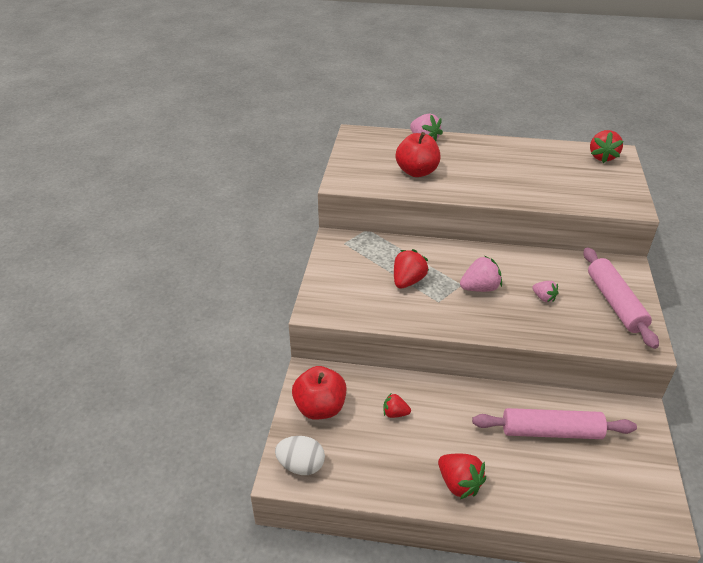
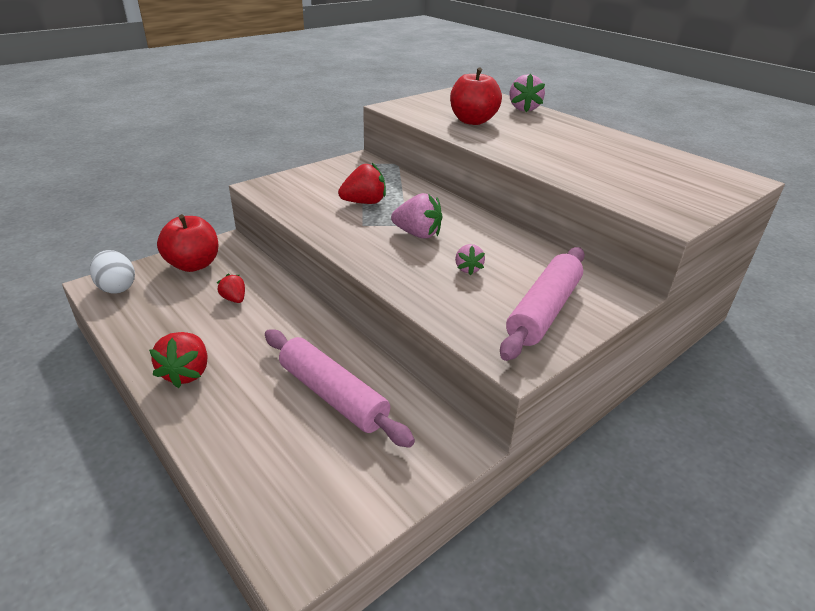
camera: 40 degrees right, 5 degrees down
(602, 157) = (713, 175): red strawberry -> none

